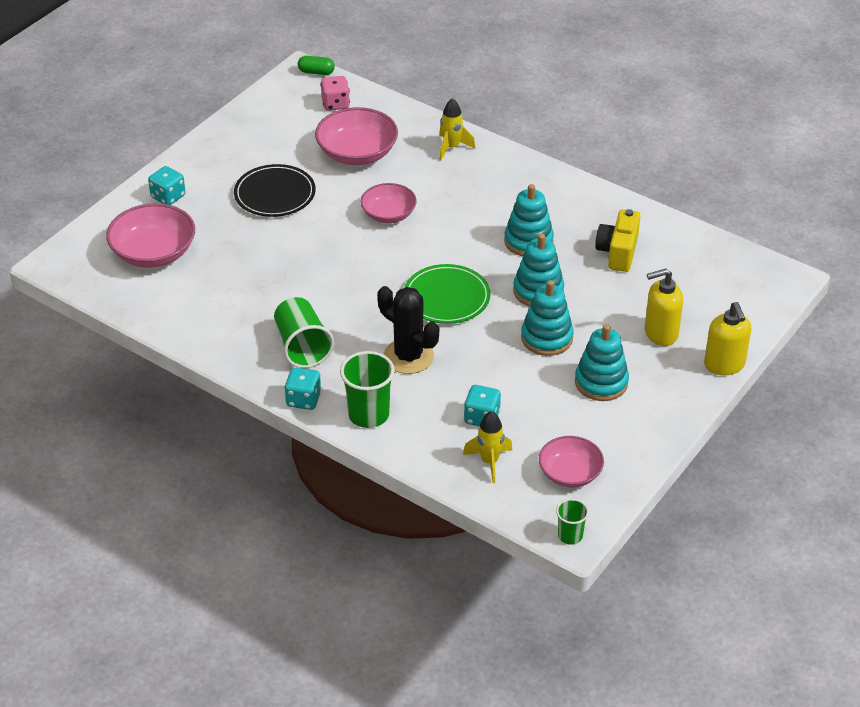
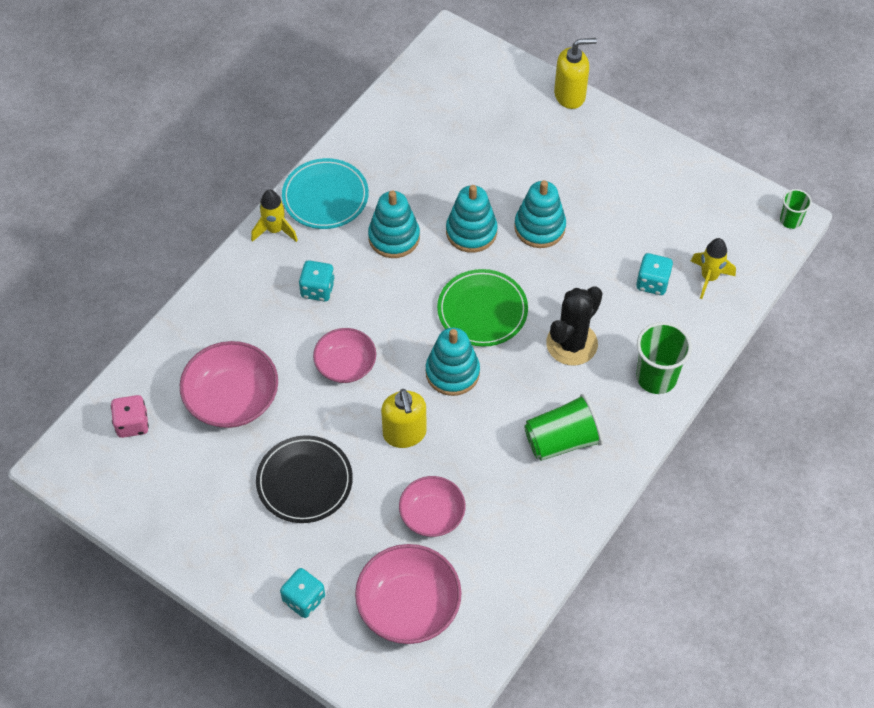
camera: 90 degrees left, 15 degrees up
(303, 400) = (640, 436): turquoise dice -> turquoise dice (317, 289)
(316, 72) = (62, 448): green capsule -> none
(451, 148) = (229, 304): yellow rocket -> yellow rocket (275, 230)
(570, 473) = (716, 217): pink bowl -> pink bowl (432, 514)
(572, 198) = (325, 196): none -> turquoise plate
(601, 382) = (598, 188): turquoise stacking toy -> turquoise stacking toy (452, 372)
(618, 252) = (412, 164): yellow camera -> none
(660, 333) = (529, 138): yellow soap dispenser -> yellow soap dispenser (404, 434)

